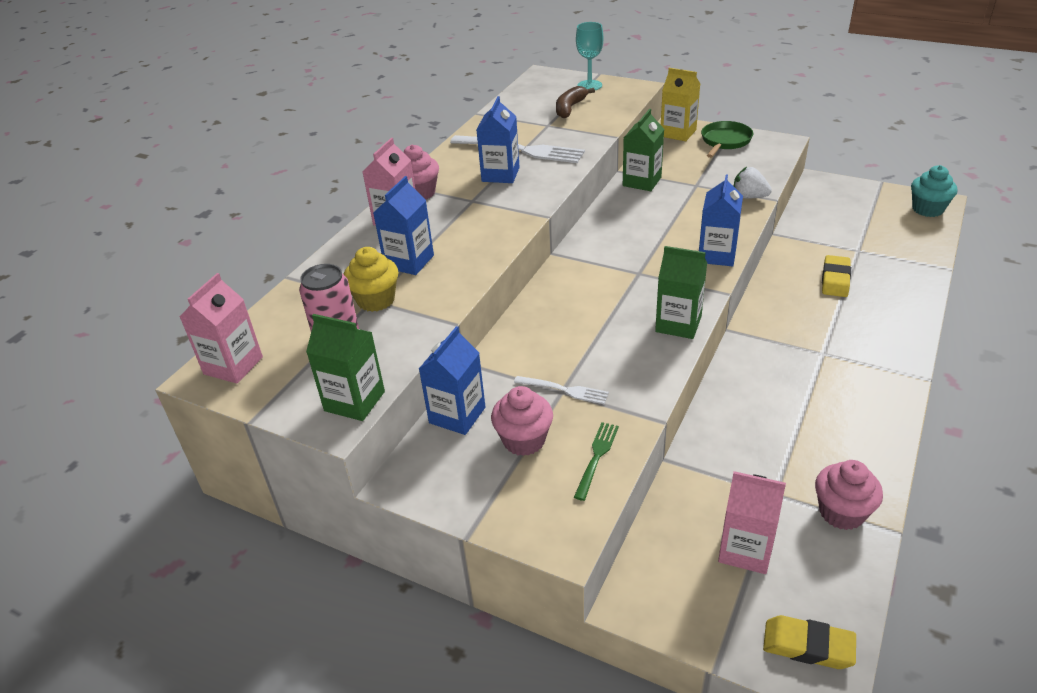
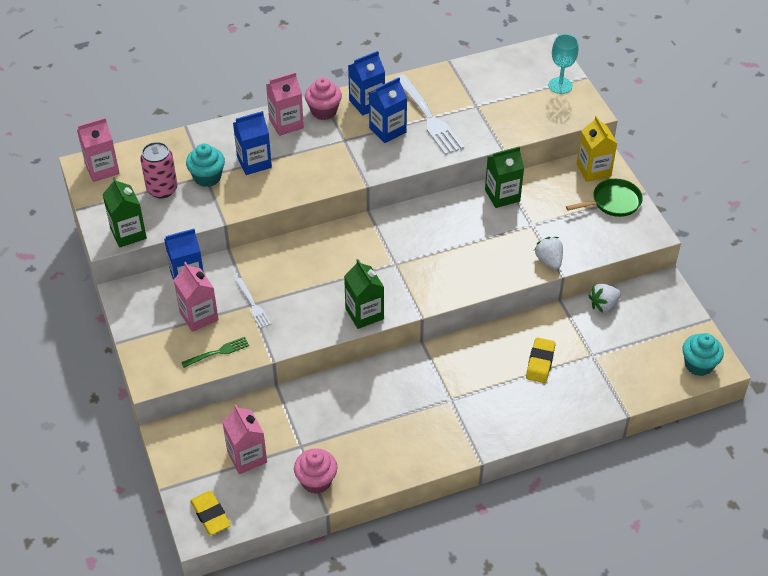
camera: 40 degrees right, 10 degrees up
(376, 300) = (207, 177): yellow cupcake -> turquoise cupcake
(524, 440) = (199, 316): pink cupcake -> pink carton
(570, 108) = (513, 99): brown banana -> none
(717, 255) = (457, 287): blue carton -> blue carton (367, 103)
(806, 217) = (603, 305): none -> white strawberry
(835, 280) = (540, 362): yellow eraser -> yellow eraser turned 45 degrees counterclockwise

